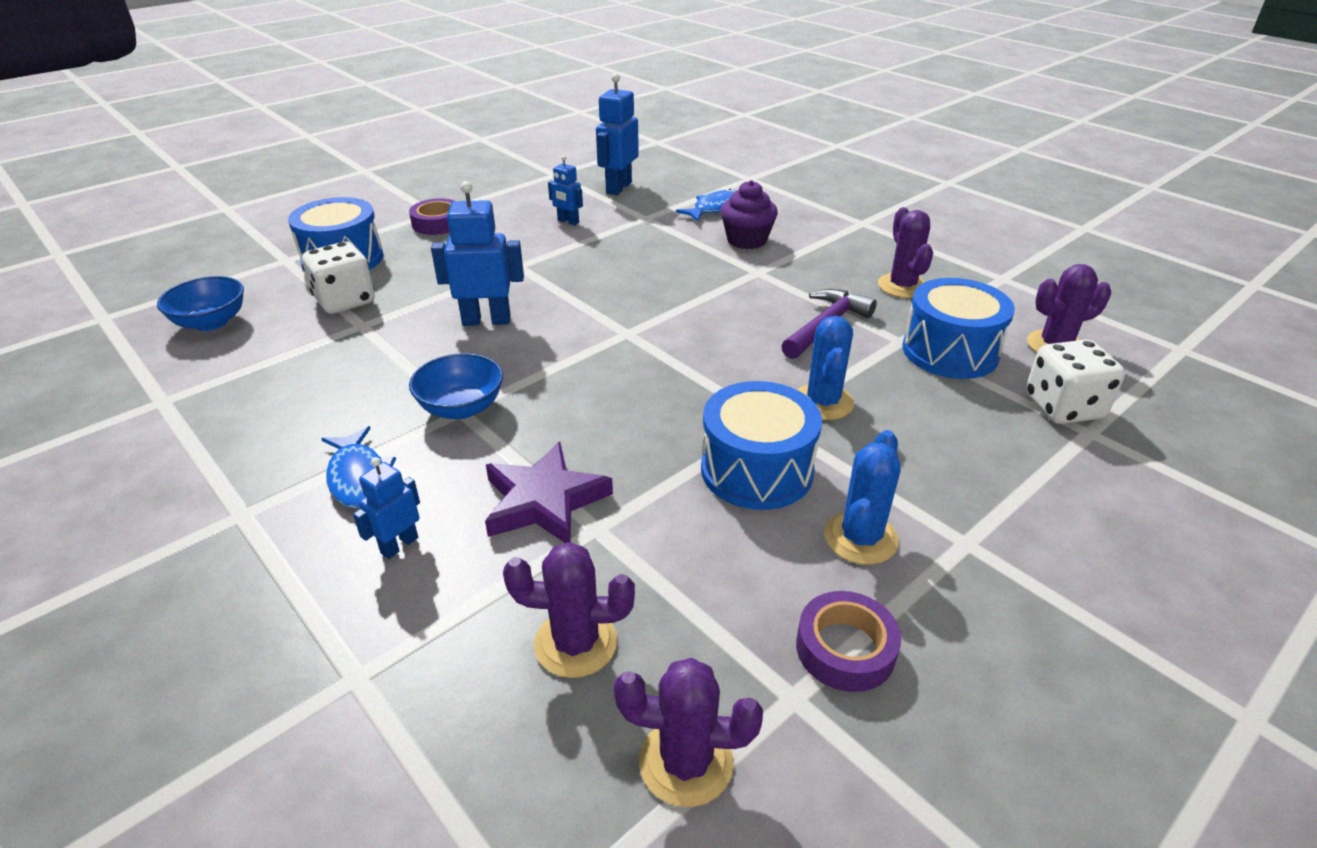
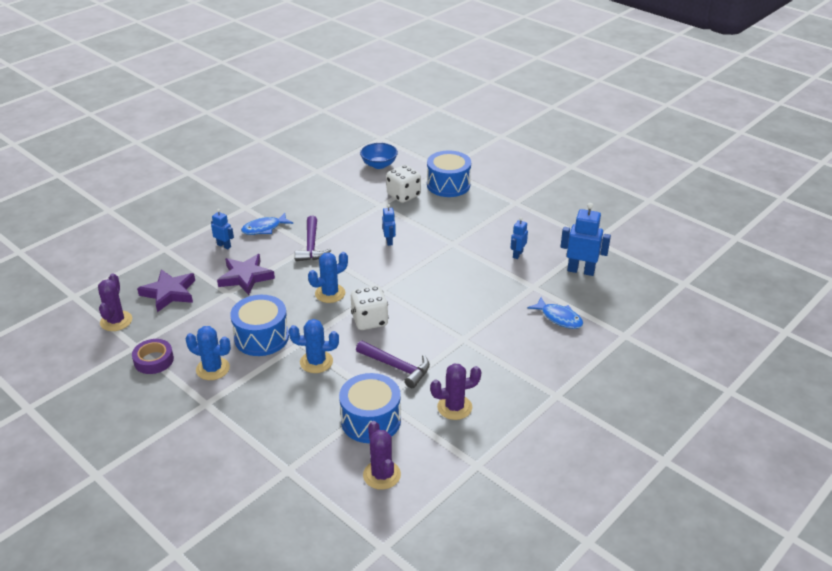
camera: 85 degrees right, 0 degrees up
(437, 223) = (501, 206): purple tape -> none
(461, 408) = (311, 246): blue bowl -> purple hammer
(486, 320) = (389, 241): blue robot -> blue robot, size x0.57
(576, 643) = (169, 293): purple cactus -> purple star
(628, 386) = (330, 293): none -> blue cactus
(746, 240) = (510, 334): purple cupcake -> none
(1063, 407) = (311, 463): white dice -> white dice (369, 320)

